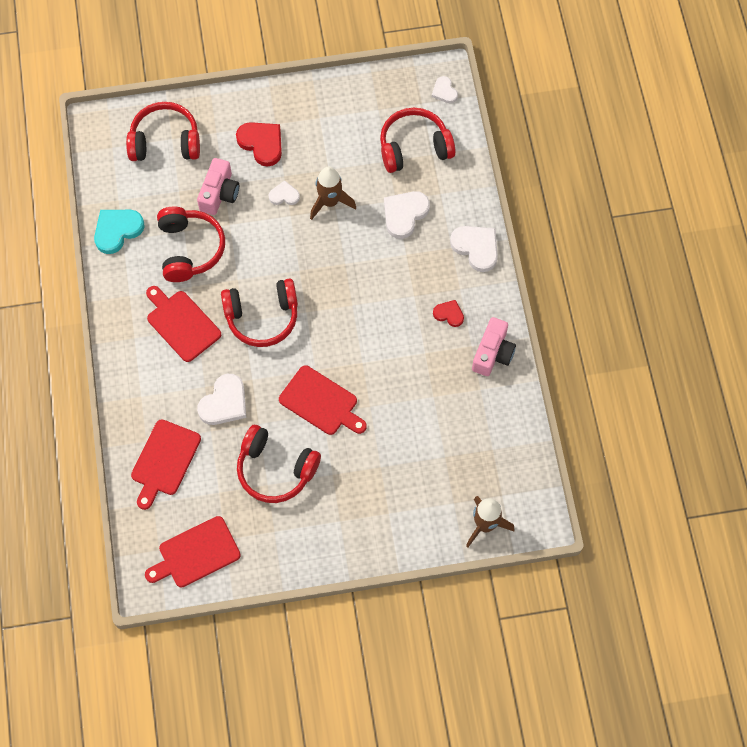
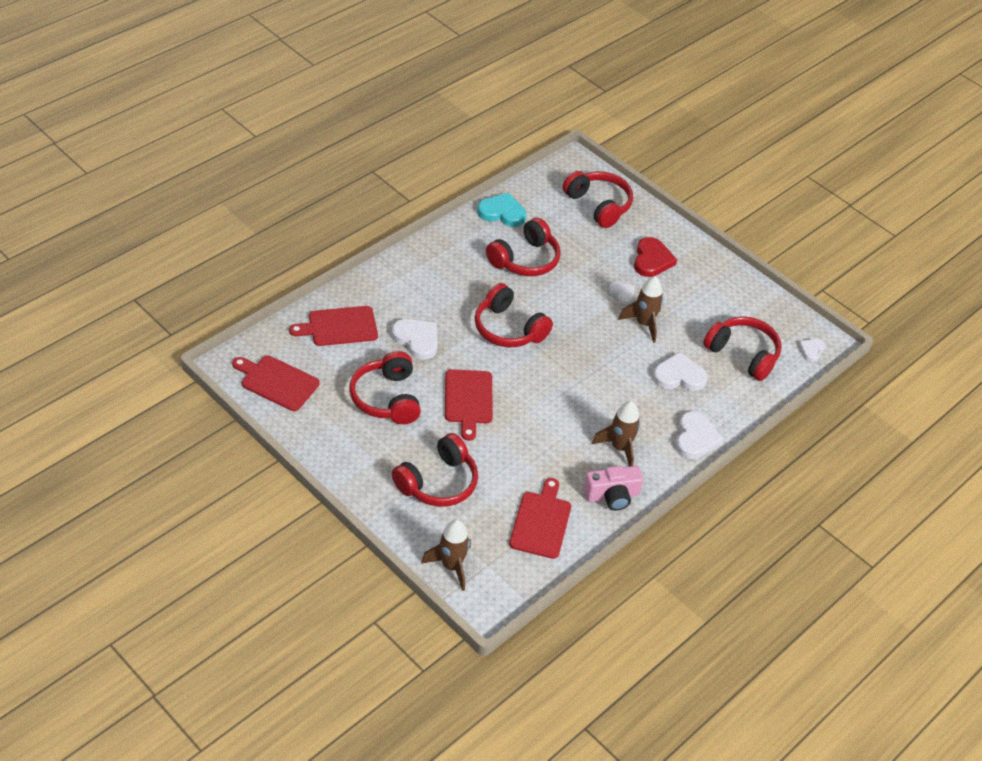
camera: 50 degrees right, 20 degrees down
(181, 323) = (460, 284): red cutting board -> red cutting board (541, 522)
(219, 193) = (586, 255): pink camera -> none
(224, 402) = (417, 340): white heart -> white heart turned 135 degrees counterclockwise
(394, 483) = (438, 482): none -> red headphones
(449, 314) = (619, 448): red heart -> brown rocket

